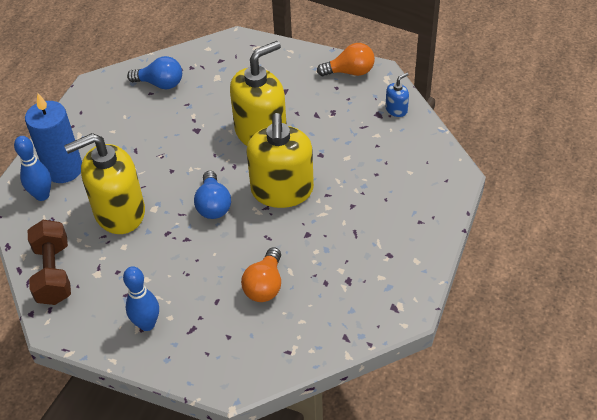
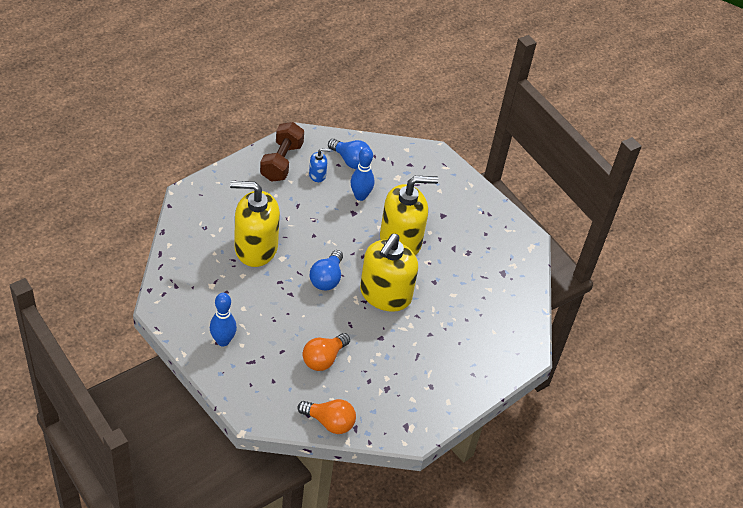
camera: 20 degrees right, 0 degrees up
(42, 195) = (209, 205): blue bowling pin -> blue bowling pin (360, 196)
(53, 273) = (182, 269): brown dumbbell -> brown dumbbell (281, 162)
(64, 169) = (236, 193): blue candle -> none
(350, 72) = (505, 226): orange light bulb -> orange light bulb (329, 422)
(396, 109) = (520, 276): blue soap dispenser -> blue soap dispenser (317, 175)

